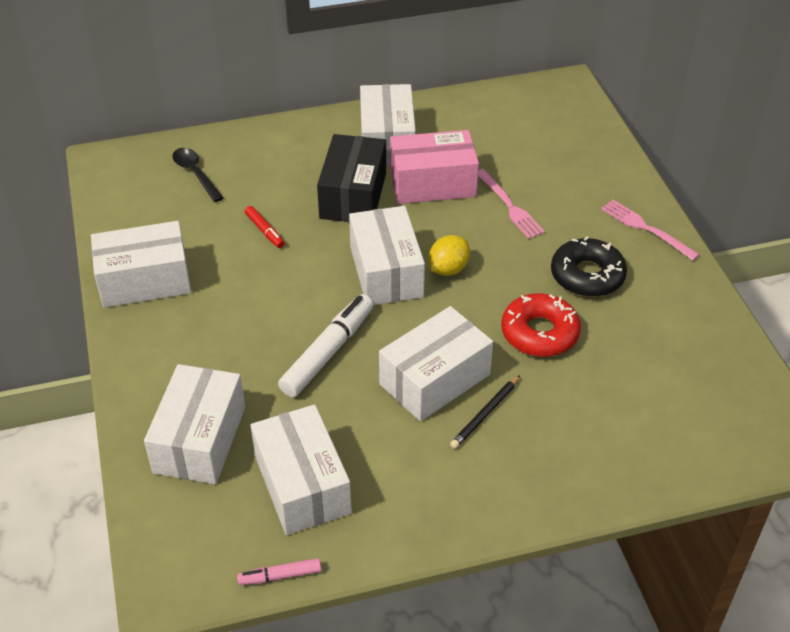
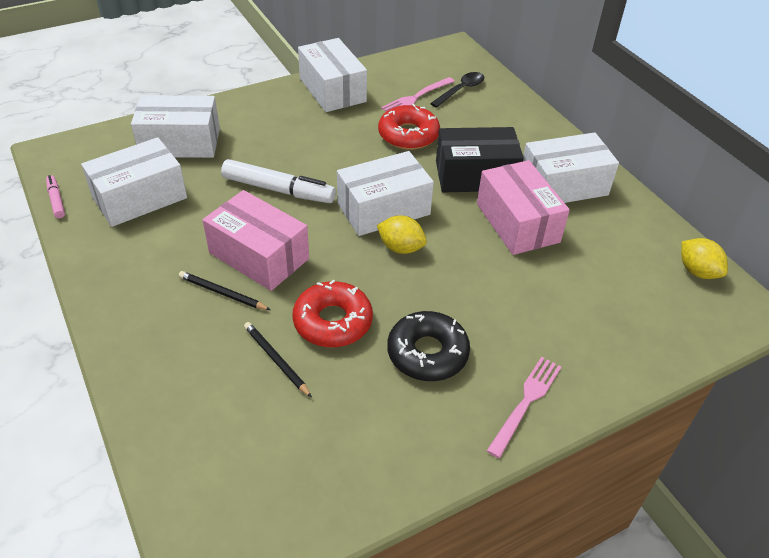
camera: 75 degrees right, 0 degrees up
(265, 231) = (408, 135): red marker -> red donut
(434, 379) = (259, 256): white box -> pink box
(510, 207) = (509, 282): pink fork -> pink fork (416, 97)
(519, 97) = (697, 271): none -> yellow lemon
(582, 380) = (276, 360): none -> black pencil

